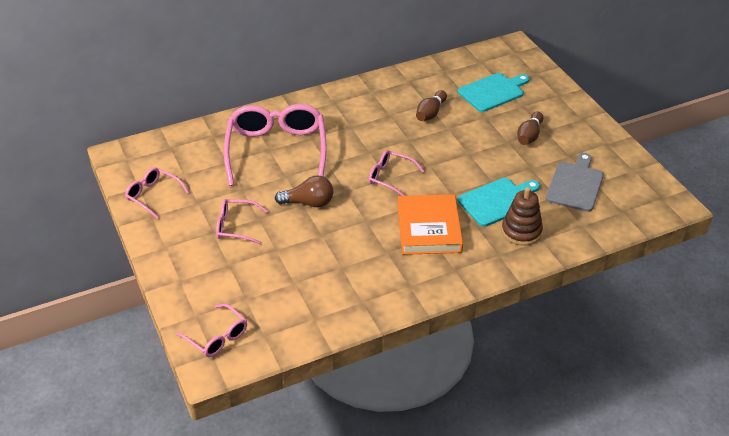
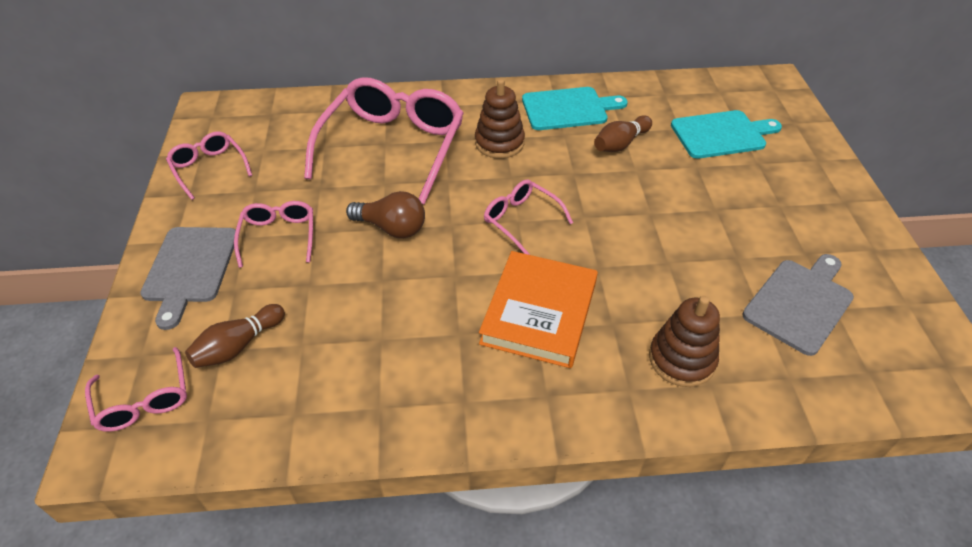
camera: 20 degrees right, 5 degrees up
(189, 260) = (190, 268): none -> grey cutting board
(236, 226) = (279, 236): pink glasses -> pink glasses turned 60 degrees clockwise
(349, 131) = (499, 143): none -> brown stacking toy
(497, 201) = (663, 297): turquoise cutting board -> turquoise cutting board (568, 109)
(529, 136) = (752, 208): brown bowling pin -> brown bowling pin (238, 346)

